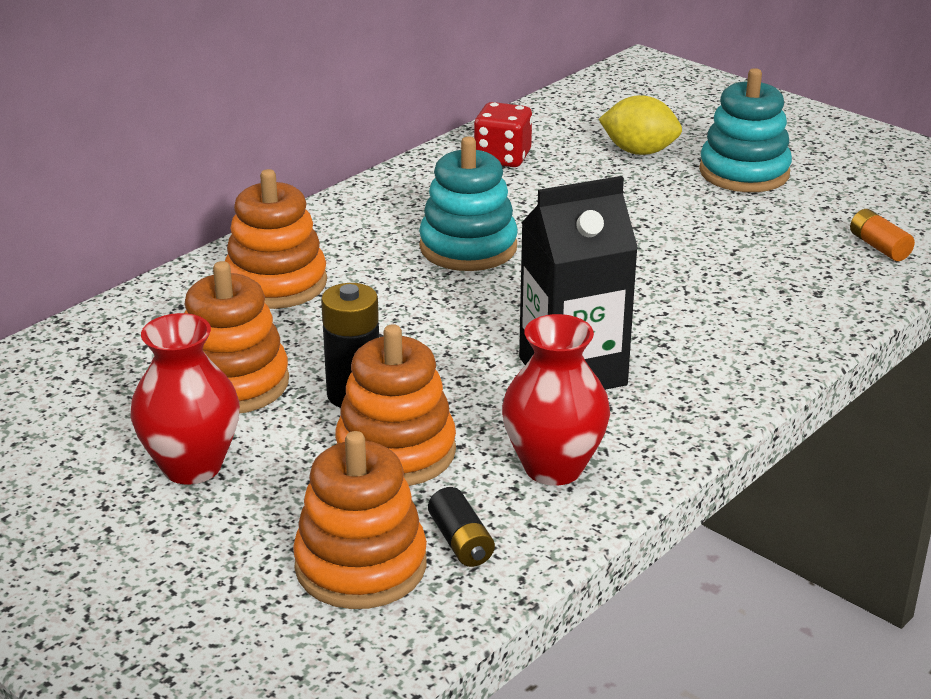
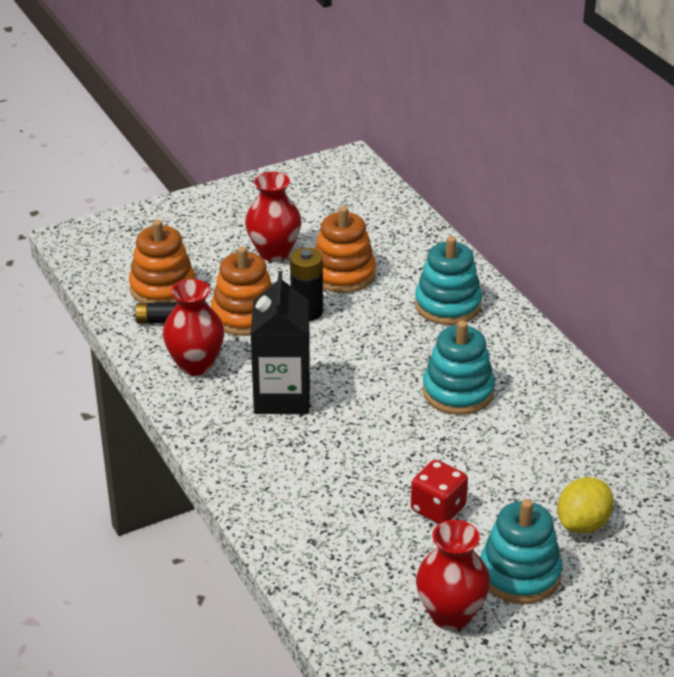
camera: 110 degrees right, 5 degrees up
(276, 283) = (448, 305): orange stacking toy -> turquoise stacking toy
(502, 158) = (597, 443): red dice -> red dice (438, 508)
(837, 198) = (450, 614): none -> red vase
(879, 247) = (359, 604): orange battery -> none

